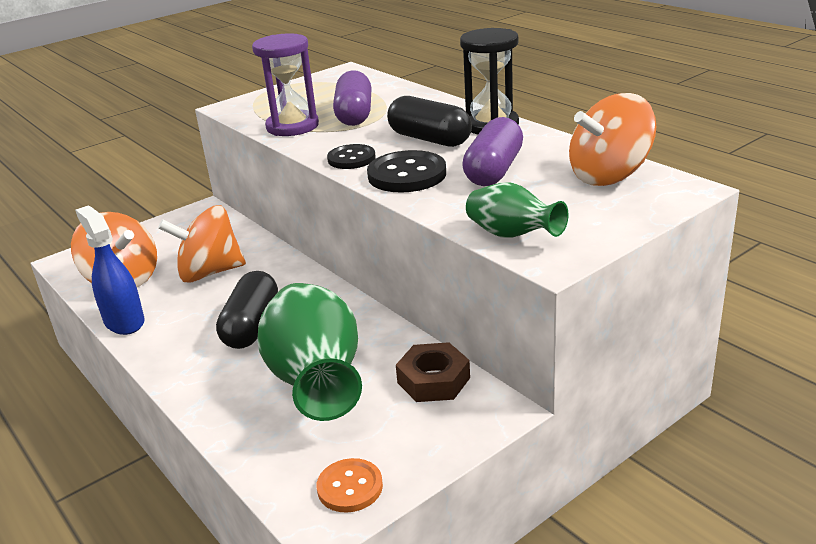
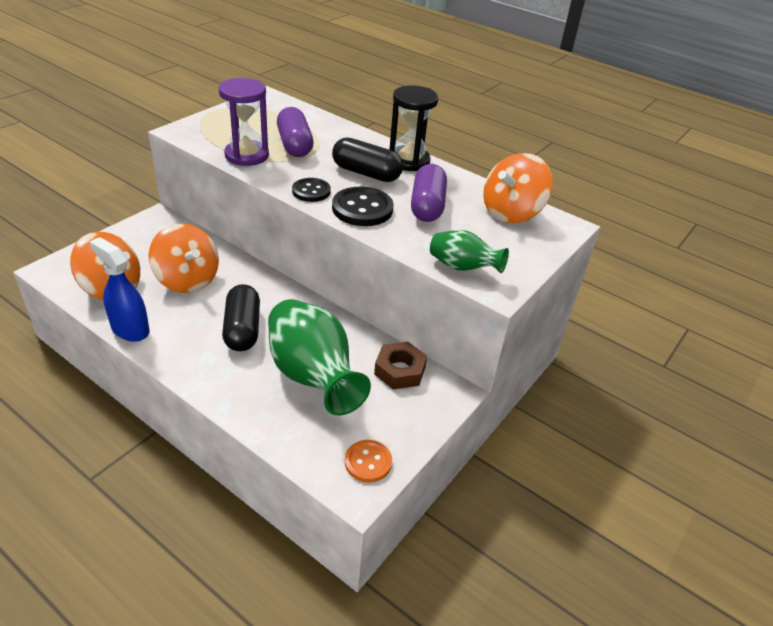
camera: 20 degrees left, 10 degrees up
(209, 272) = (187, 280): orange spinning top -> orange spinning top turned 105 degrees counterclockwise

